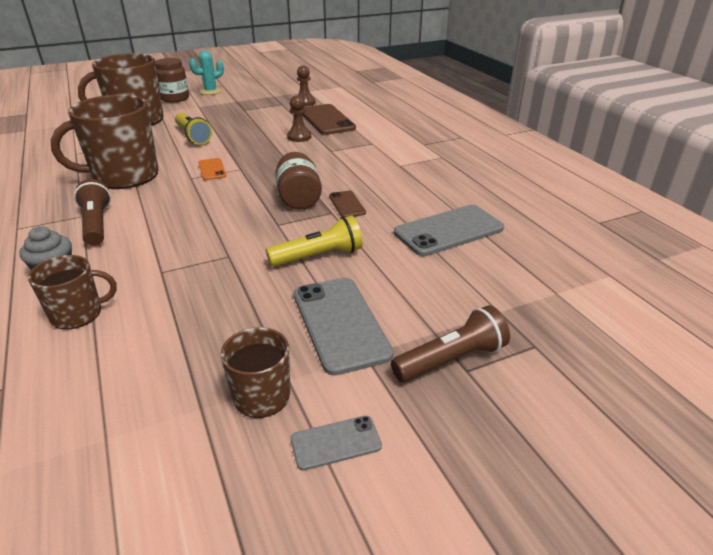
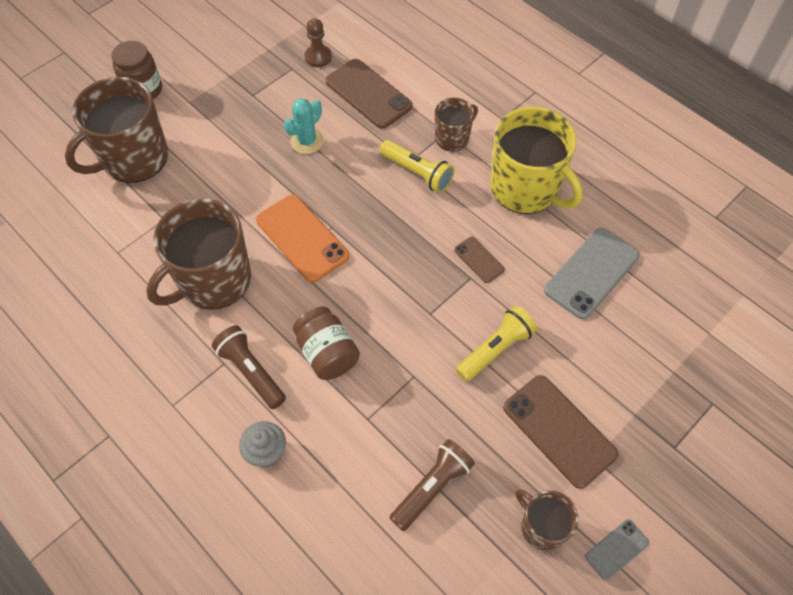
camera: 20 degrees left, 25 degrees up
(78, 314) = (335, 497): brown mug -> brown mug (452, 138)
(193, 136) = (232, 176): yellow flashlight -> yellow flashlight (417, 173)
(210, 91) = (178, 58): turquoise cactus -> turquoise cactus (307, 141)
(212, 169) = (302, 238): orange phone -> orange phone, size x1.95
(299, 137) = (358, 142): brown pawn -> none
(299, 198) = (426, 264): brown jar -> brown jar (327, 353)
(340, 323) = (559, 430): grey phone -> brown phone
(418, 177) = (525, 189): none -> yellow mug
(451, 359) = (659, 440): brown flashlight -> brown flashlight (432, 487)

